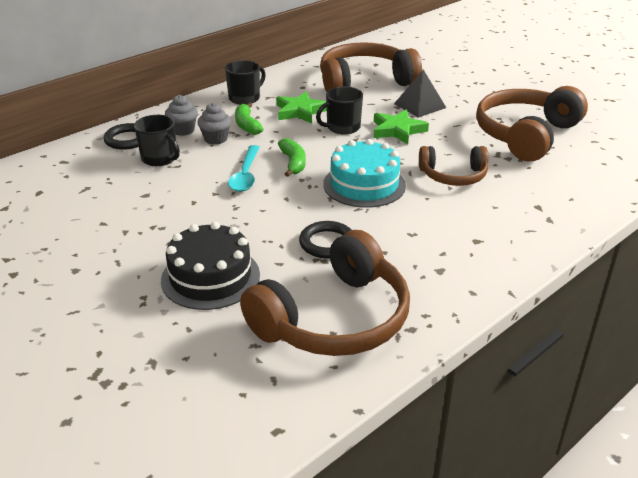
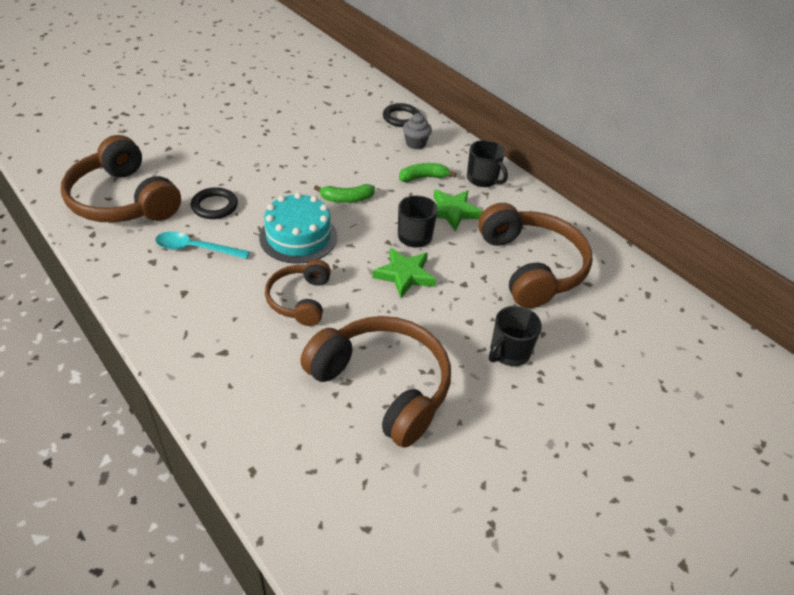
camera: 90 degrees right, 10 degrees up
(160, 158) = (366, 132): black mug -> black mug (509, 352)
(210, 277) = (195, 152): black cake -> none
(215, 139) = (397, 160): grey cupcake -> none
(245, 175) = (330, 172): turquoise spoon -> turquoise spoon (195, 248)
(420, 105) = (466, 303): black pyramid -> none

